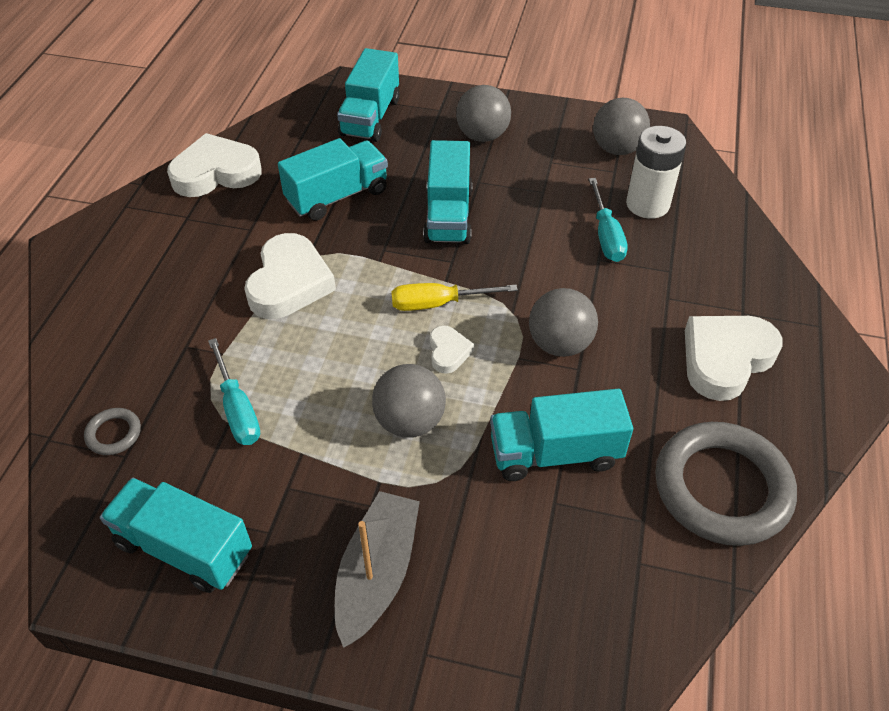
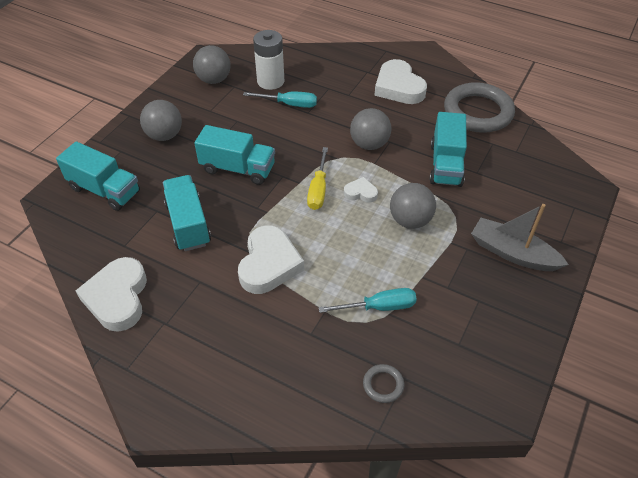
camera: 75 degrees left, 0 degrees up
(184, 548) = (485, 346): turquoise truck -> none
(289, 283) = (269, 264): white heart -> white heart turned 75 degrees clockwise

